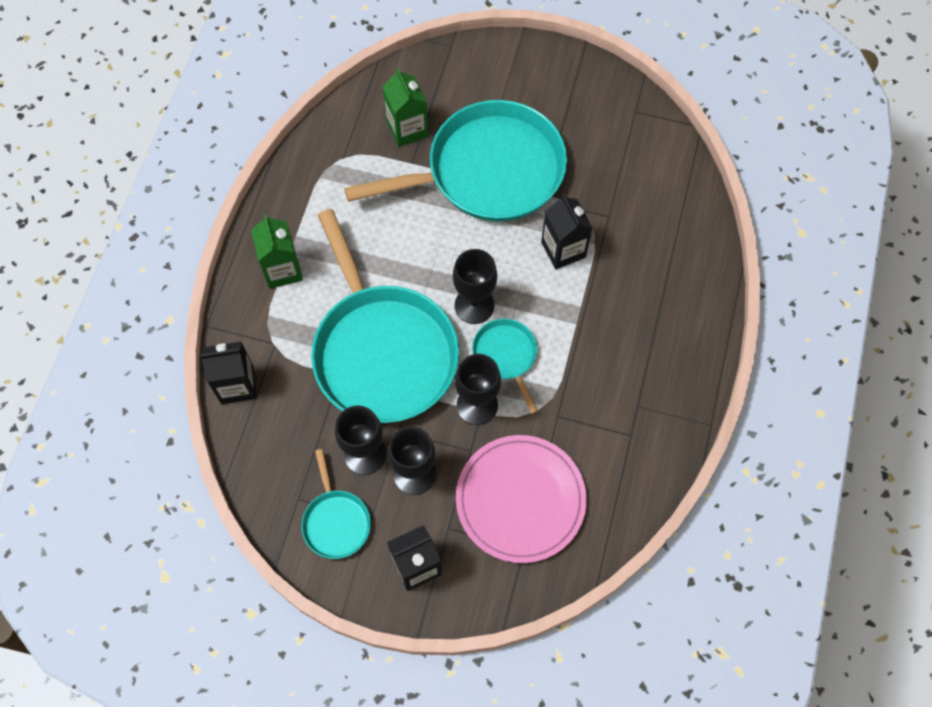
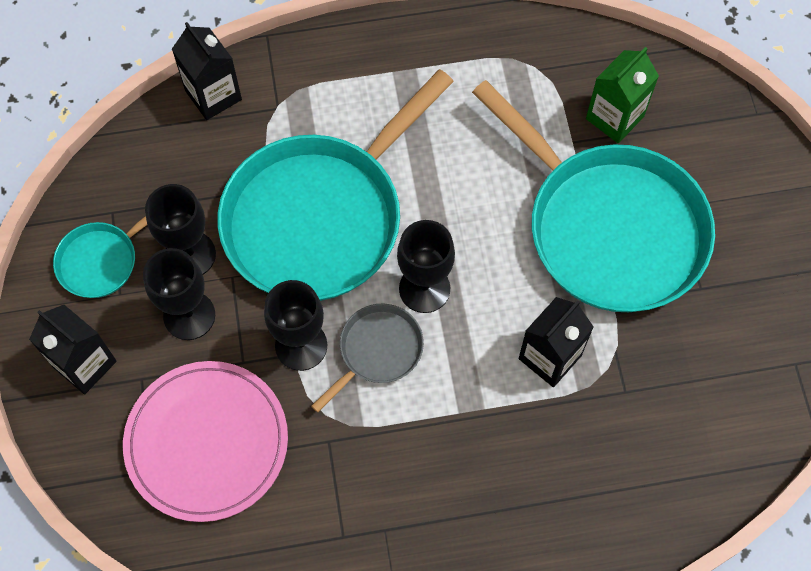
camera: 65 degrees right, 0 degrees up
(282, 270) = (368, 74): green carton -> none
(506, 356) = (377, 350): turquoise pan -> grey pan

